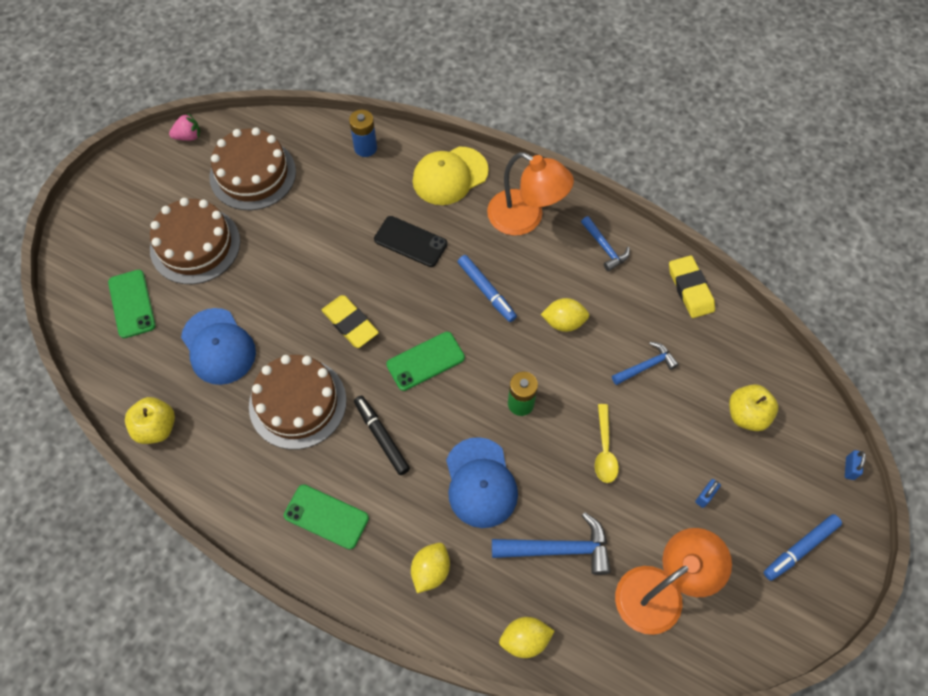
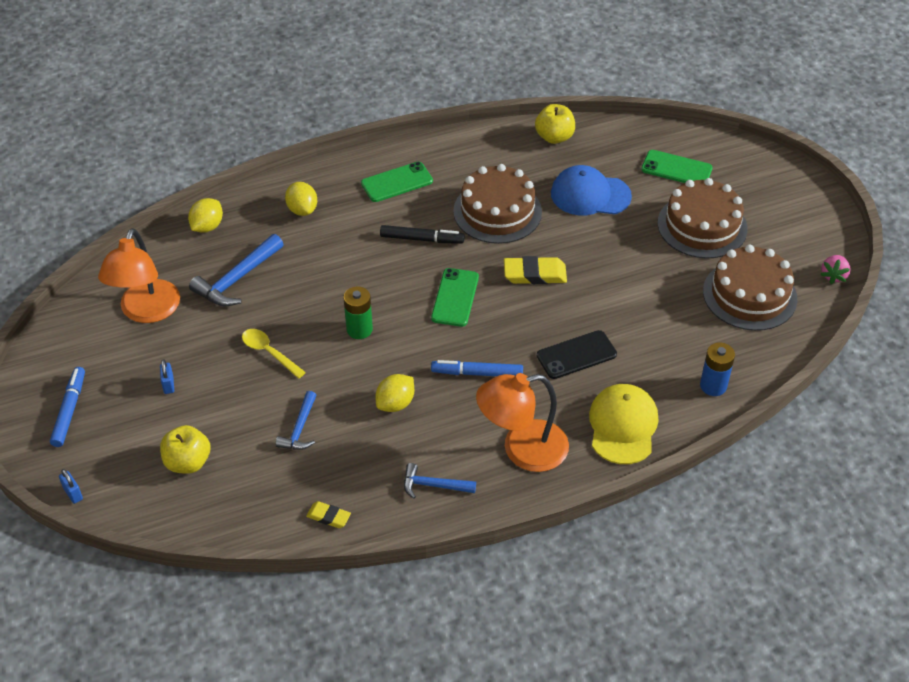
camera: 130 degrees right, 15 degrees down
(480, 483) = (328, 269): blue cap -> none
(690, 289) = (328, 516): yellow eraser -> yellow eraser, size x0.59

